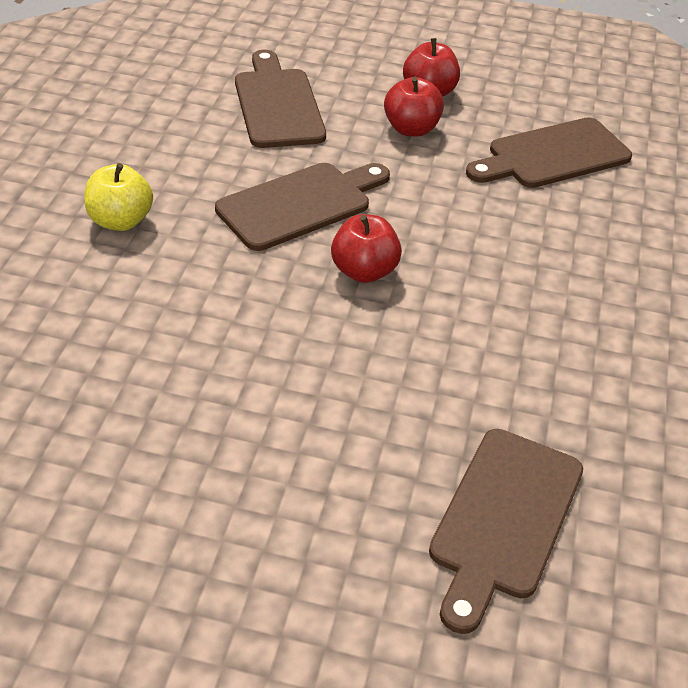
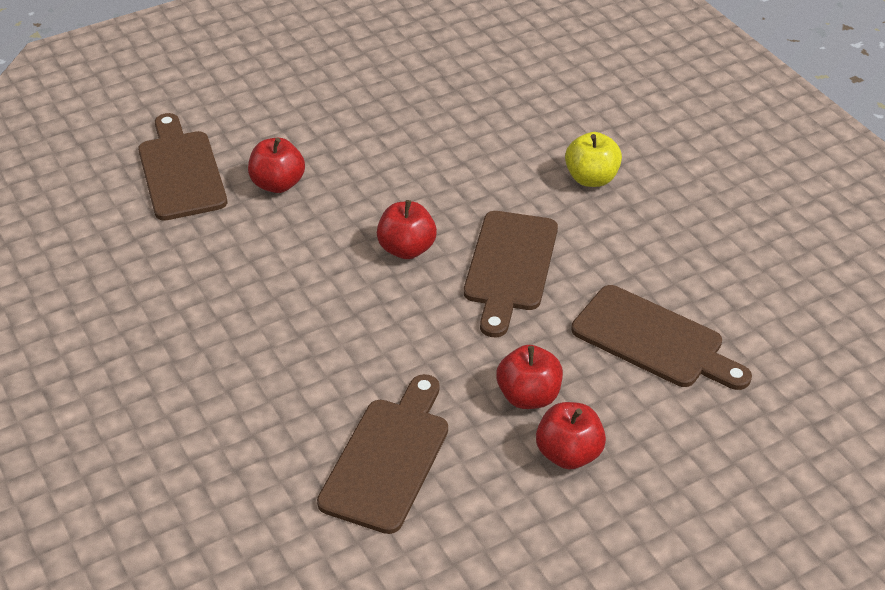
camera: 140 degrees right, 0 degrees up
(409, 420) = (278, 184): none -> red apple

